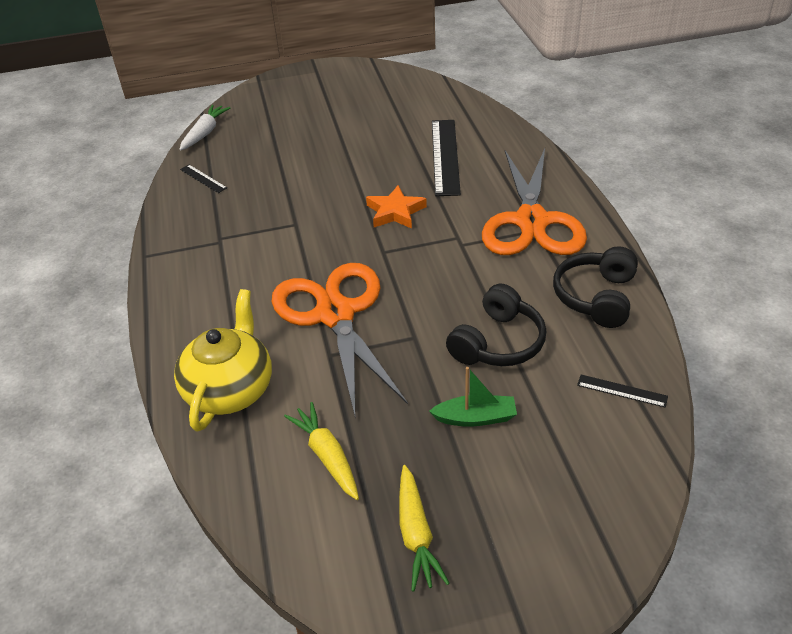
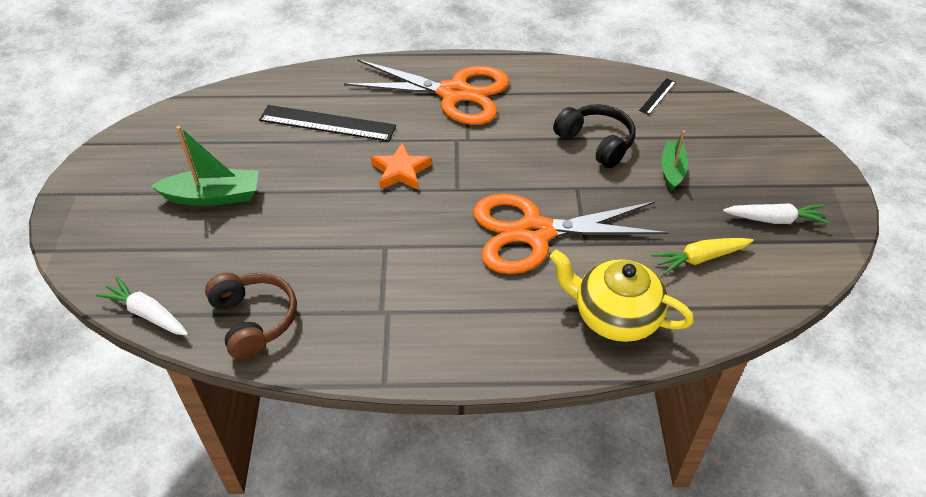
camera: 80 degrees left, 5 degrees up
(203, 178) = (254, 320): black ruler -> brown headphones
(330, 126) = (213, 196): none -> green boat
(416, 534) = (775, 219): yellow carrot -> white carrot
(596, 297) = (560, 83): black headphones -> none

